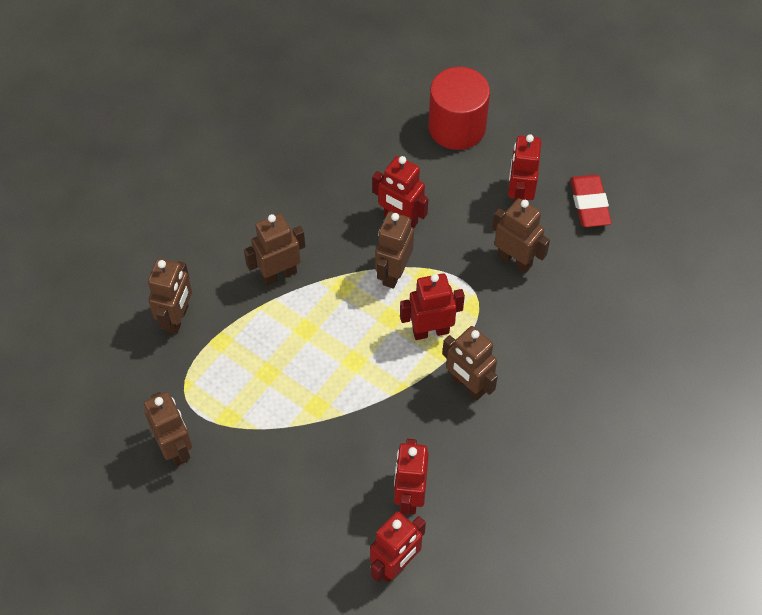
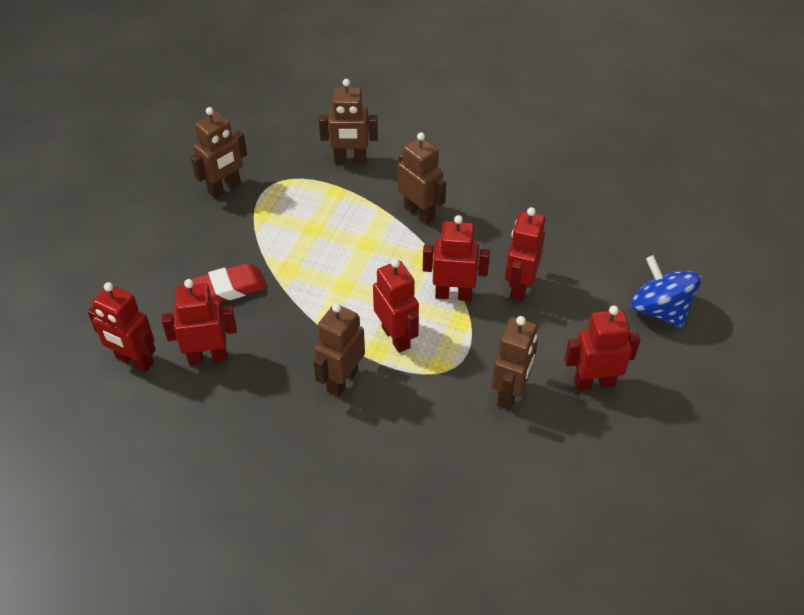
camera: 75 degrees right, 10 degrees down
(393, 273) = (453, 294): brown robot -> red robot
(457, 127) = (659, 310): red cylinder -> blue spinning top
(589, 204) = (618, 452): red eraser -> red eraser (228, 288)

